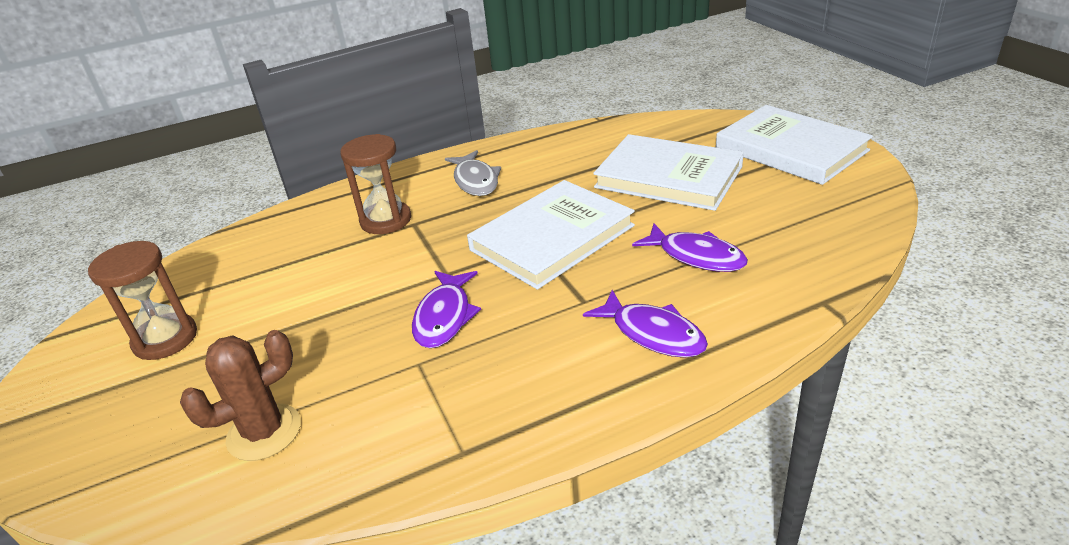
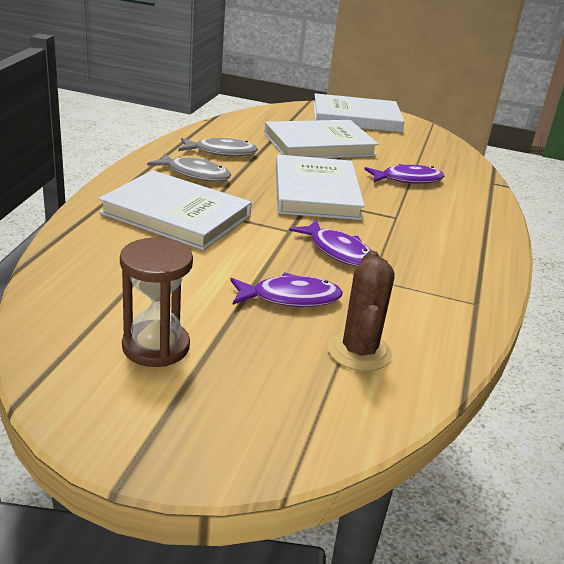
camera: 55 degrees left, 5 degrees down
(386, 220) = (176, 215): brown hourglass -> white book
(543, 161) = (221, 152): none -> grey fish
(653, 333) = (454, 219): purple fish -> purple fish (290, 298)

